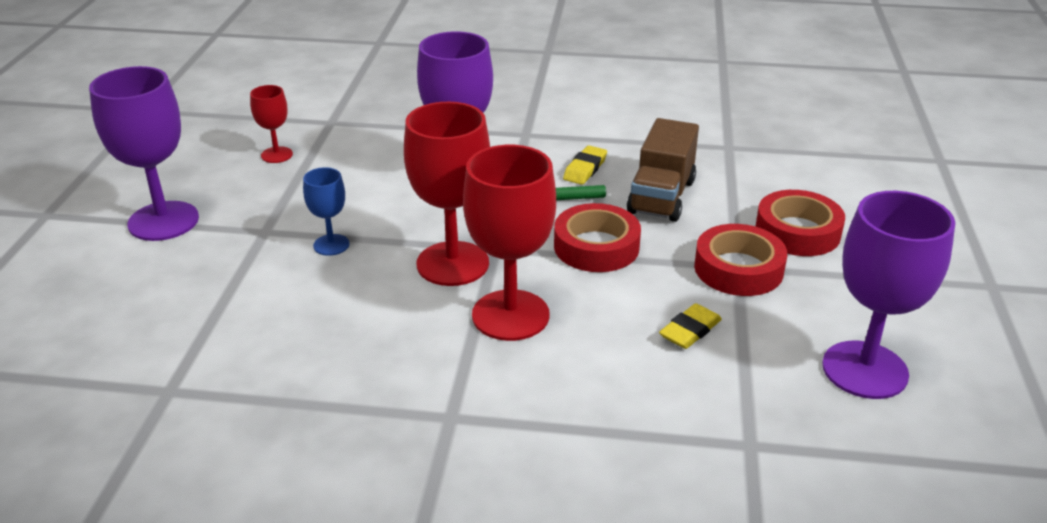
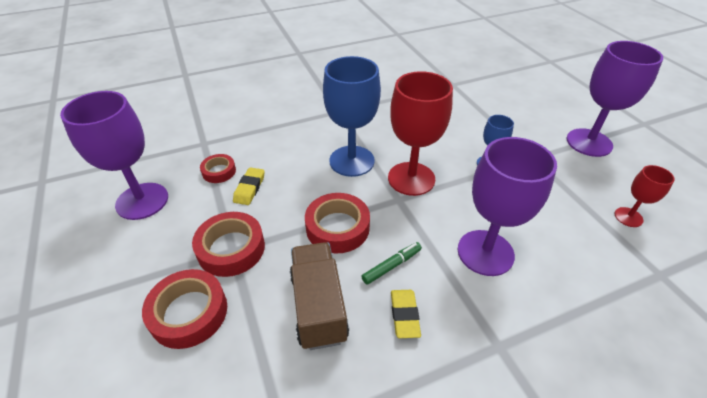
camera: 150 degrees right, 10 degrees up
(510, 315) = (352, 161): red goblet -> blue goblet
(732, 375) = (219, 171): none -> red tape

